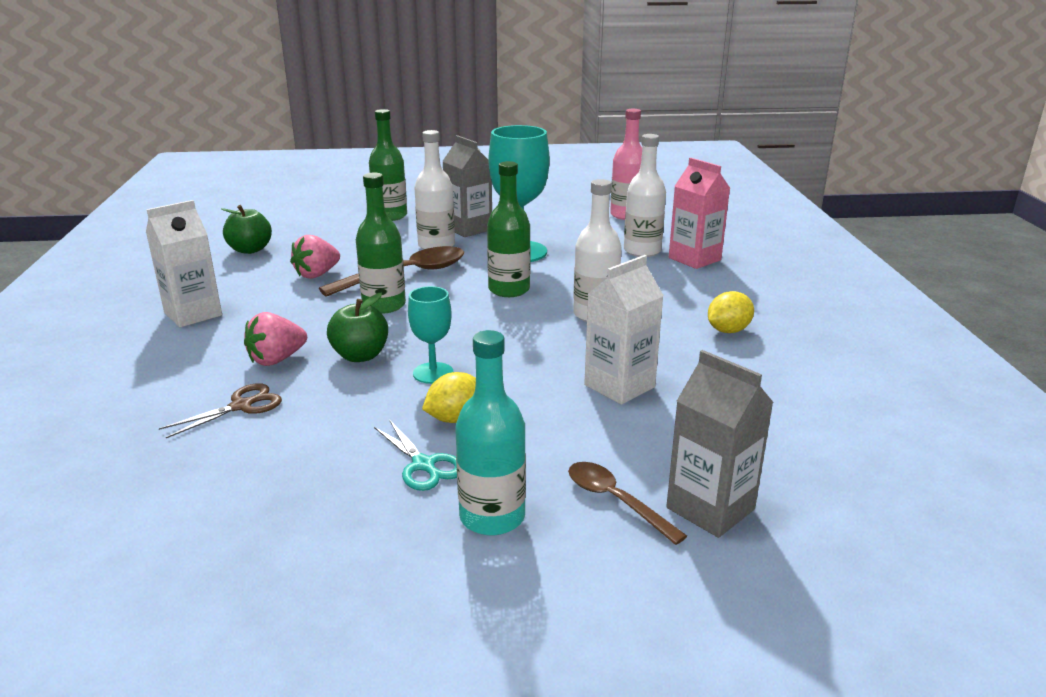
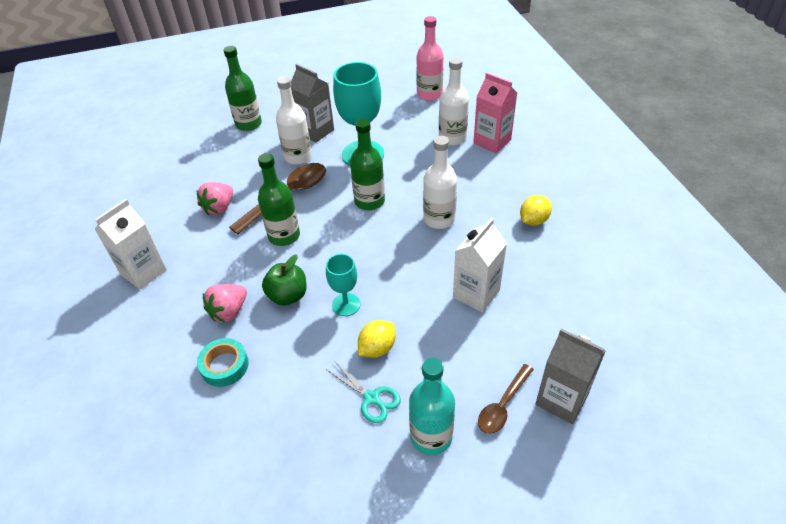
camera: 10 degrees left, 20 degrees up
(242, 406) = (224, 366): brown scissors -> turquoise tape
(250, 250) = (154, 186): green apple -> none
(615, 501) = (503, 405): brown spoon -> brown spoon turned 90 degrees counterclockwise

